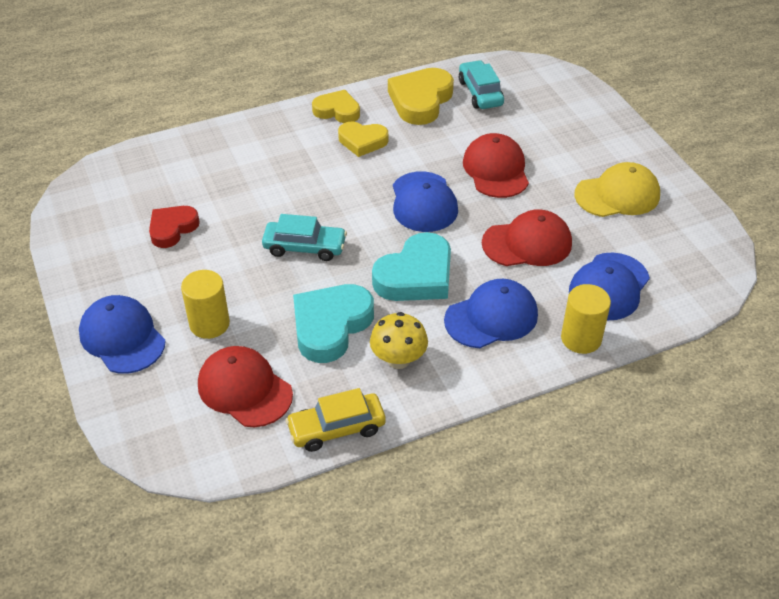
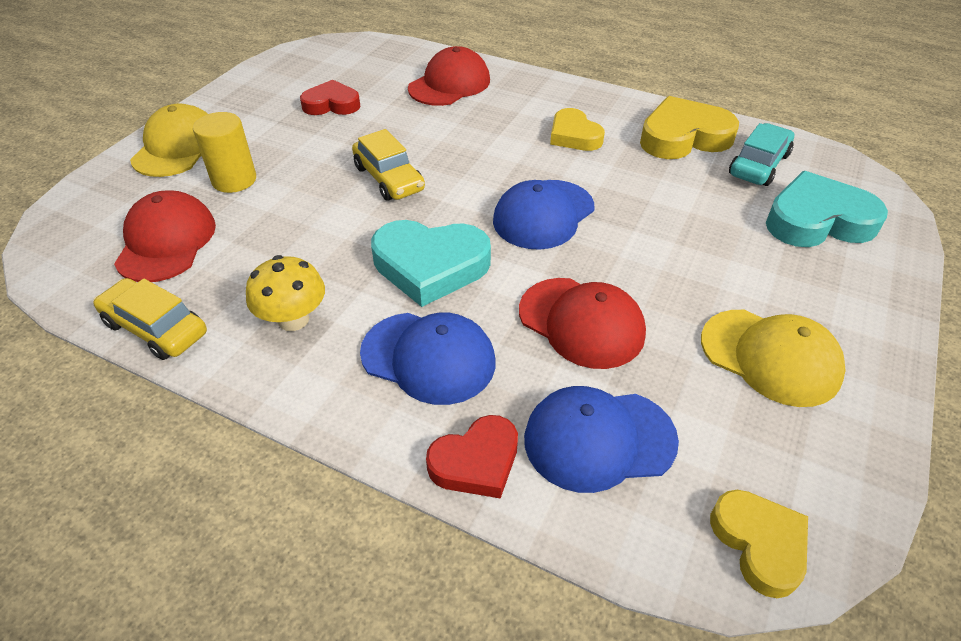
camera: 50 degrees right, 0 degrees up
(122, 337) = (177, 147): blue cap -> yellow cap
(304, 247) = (389, 178): turquoise car -> yellow car
(330, 326) = (299, 248): turquoise heart -> turquoise heart (817, 220)
(337, 111) = (592, 102): yellow heart -> yellow heart (759, 543)
(496, 170) = (662, 236): red cap -> red cap (449, 84)
(581, 338) = (476, 462): yellow cylinder -> red heart

